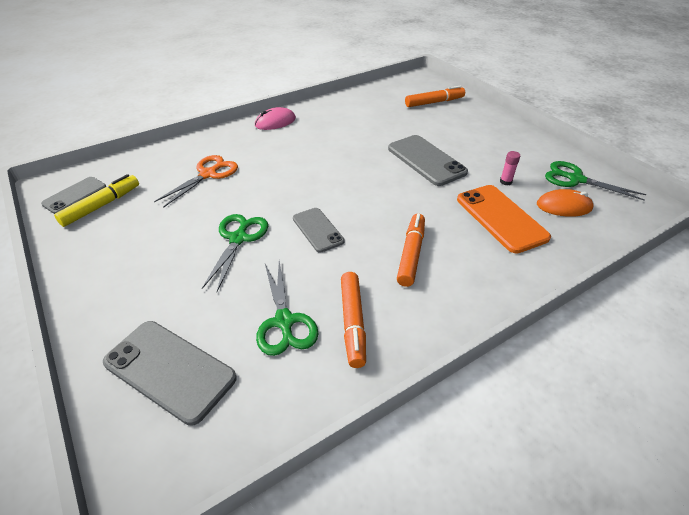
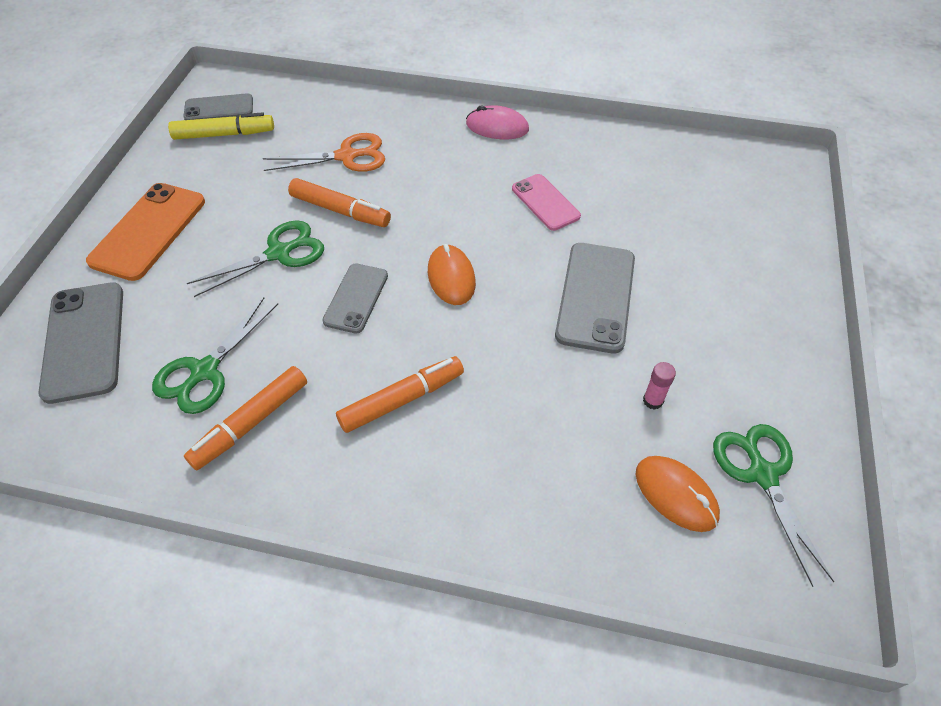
camera: 45 degrees right, 10 degrees up
(347, 139) = (545, 202): none -> pink phone
(352, 191) = (451, 277): none -> orange mouse
(434, 102) = (742, 216): orange marker -> orange marker (340, 210)
(501, 218) = (566, 442): orange phone -> orange phone (149, 231)

